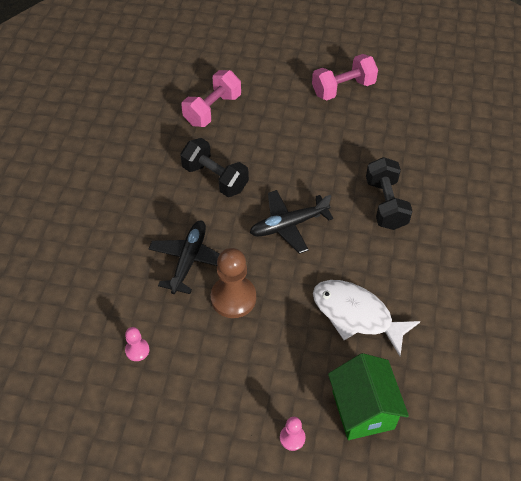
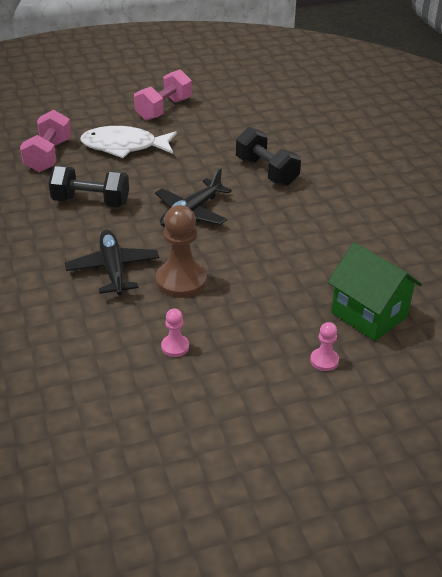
camera: 30 degrees left, 15 degrees down
(137, 350) = (114, 356): pink pawn -> pink pawn (175, 347)
(356, 315) = (306, 252): white fish -> white fish (124, 147)

